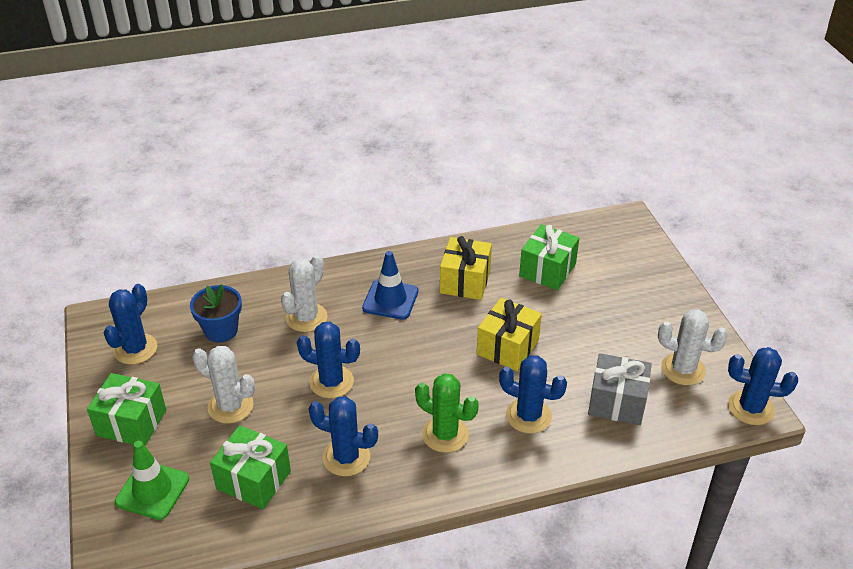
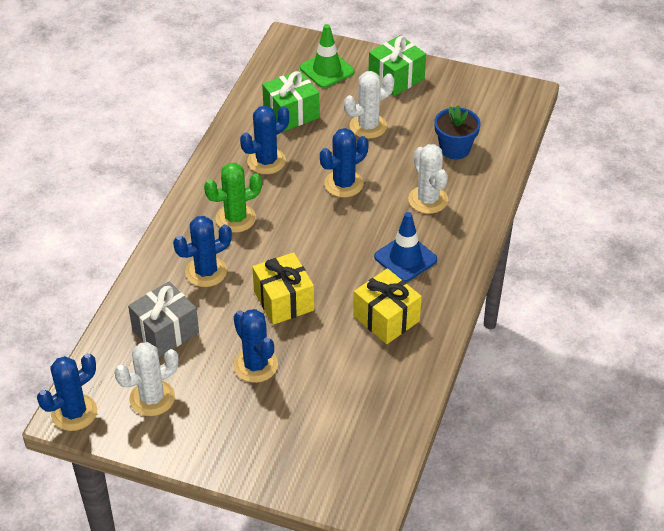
camera: 125 degrees right, 5 degrees up
(135, 349) = (472, 101): blue cactus -> blue cactus (255, 365)
(547, 270) = (350, 386): green gift -> none

